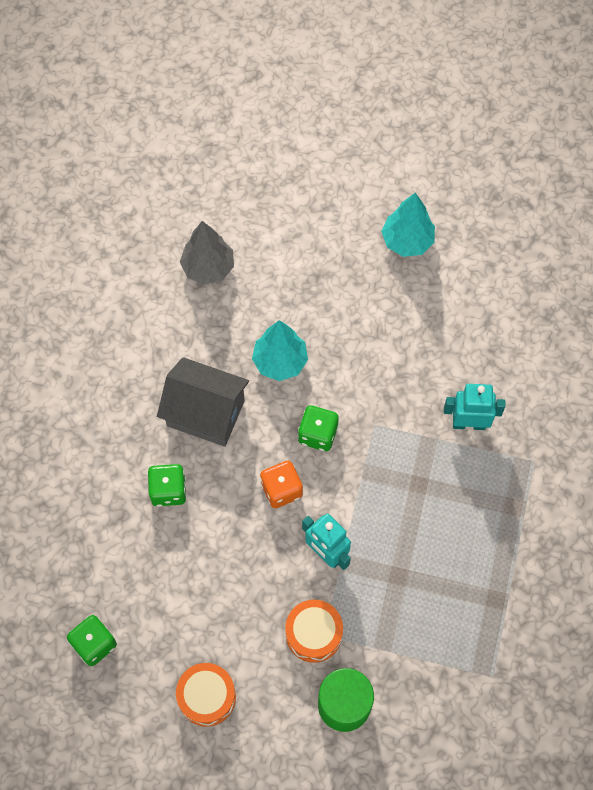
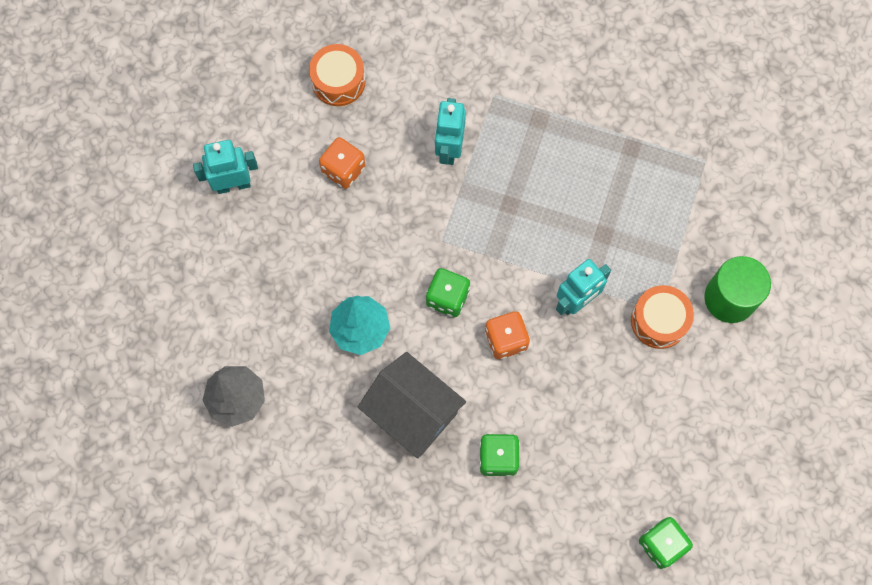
camera: 85 degrees left, 5 degrees up
(205, 413) = (412, 413): grey house -> grey house turned 75 degrees counterclockwise
(207, 697) = (719, 430): orange drum -> orange drum (338, 81)
(407, 241) = (233, 185): turquoise tree -> turquoise robot
(434, 331) = (343, 170): none -> orange dice

